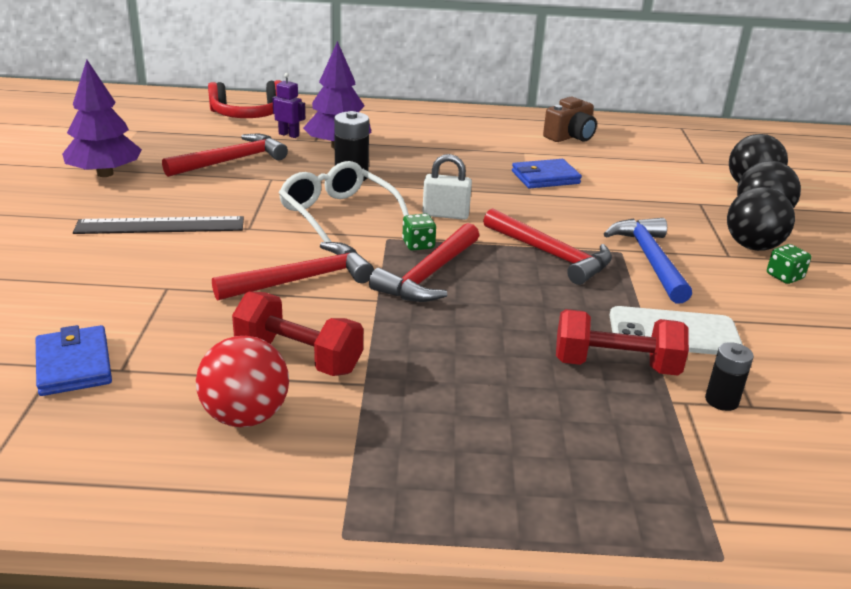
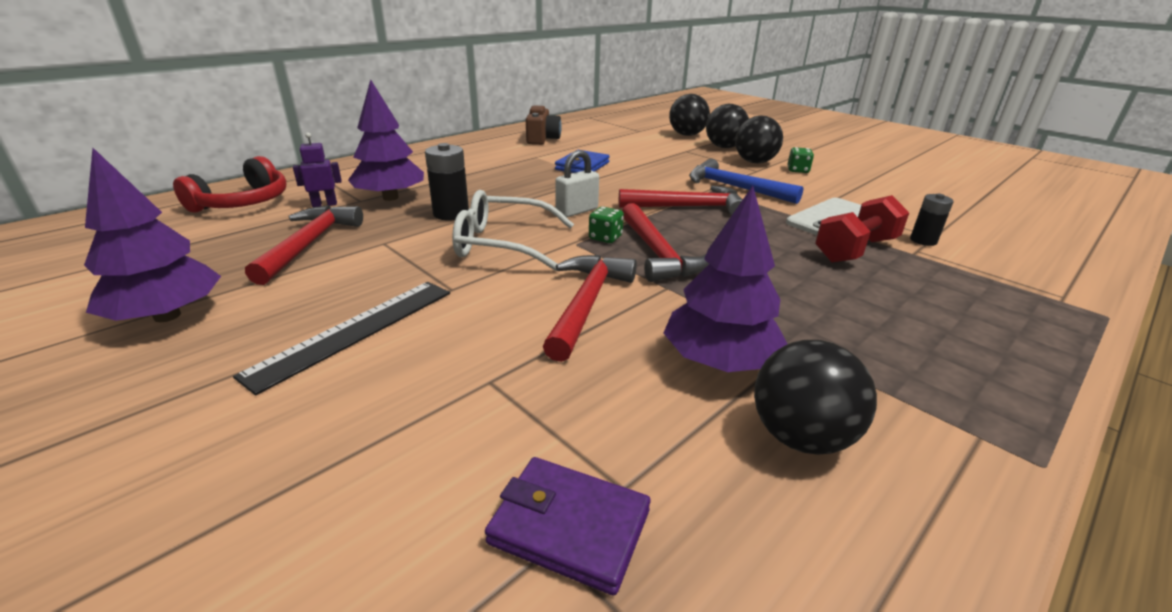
camera: 45 degrees left, 0 degrees up
(74, 365) = (569, 526): blue wallet -> purple wallet
(245, 416) = (800, 437): red ball -> black ball
(298, 357) = (719, 361): red dumbbell -> purple tree

